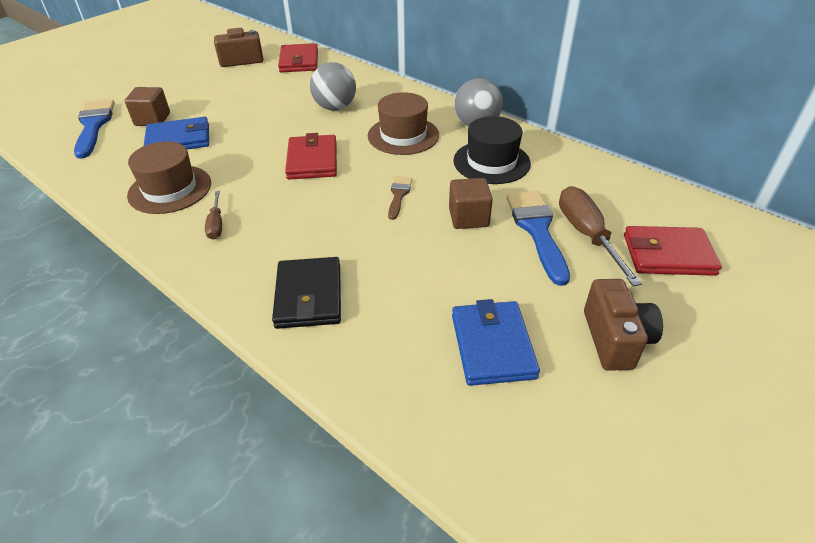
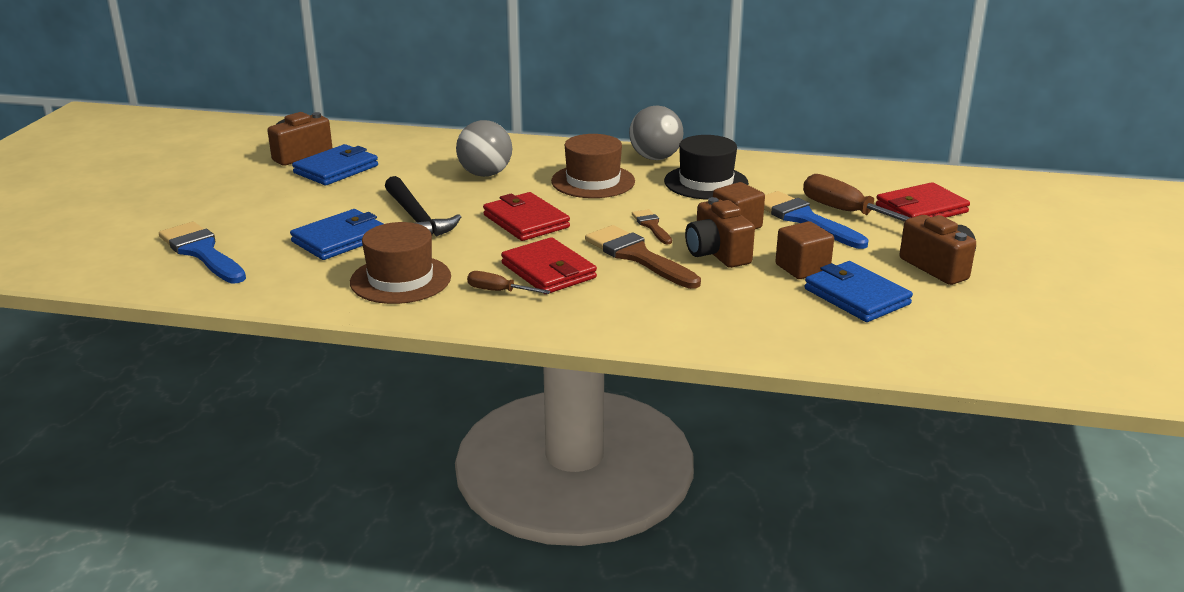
camera: 30 degrees left, 15 degrees down
(152, 119) = (274, 230): brown cube -> brown cube (802, 268)
(216, 224) = (499, 291): brown screwdriver -> brown screwdriver turned 150 degrees clockwise
(244, 136) = (416, 219): none -> black hammer
(248, 78) = (336, 169): none -> blue wallet
(299, 61) = (377, 142): red wallet -> red wallet (548, 271)
(309, 296) = (667, 312): black wallet -> none
(353, 224) = (638, 256): none -> brown brush
(419, 244) = (717, 254): none -> brown camera

